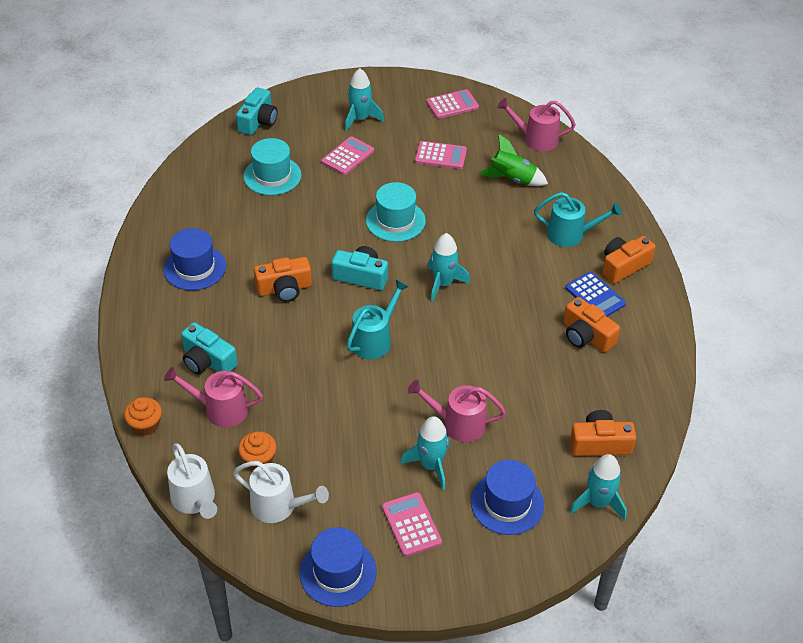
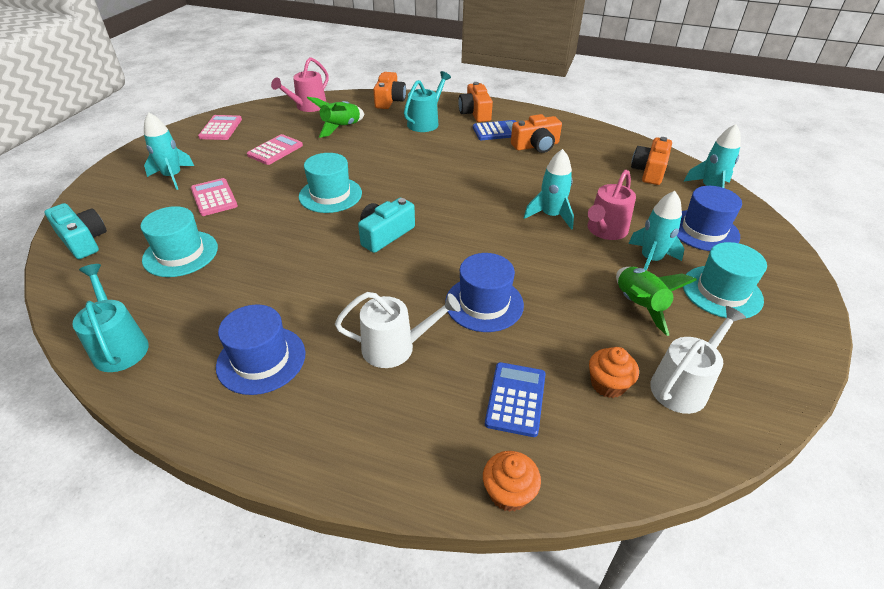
camera: 65 degrees left, 5 degrees down
(195, 500) = (659, 468): white watering can -> white watering can (395, 347)
(207, 360) = (428, 390): turquoise camera -> none
(221, 409) = (515, 399): pink watering can -> blue calculator
(284, 288) = (359, 291): orange camera -> orange camera (389, 100)
(338, 572) = (781, 361): blue hat -> blue hat (484, 303)
(359, 466) = (639, 306): none -> green rocket
(374, 340) = (475, 249): turquoise watering can -> turquoise watering can (120, 346)
(411, 524) = (722, 292): pink calculator -> turquoise hat
(443, 284) = (432, 192): turquoise rocket -> turquoise rocket (550, 216)

